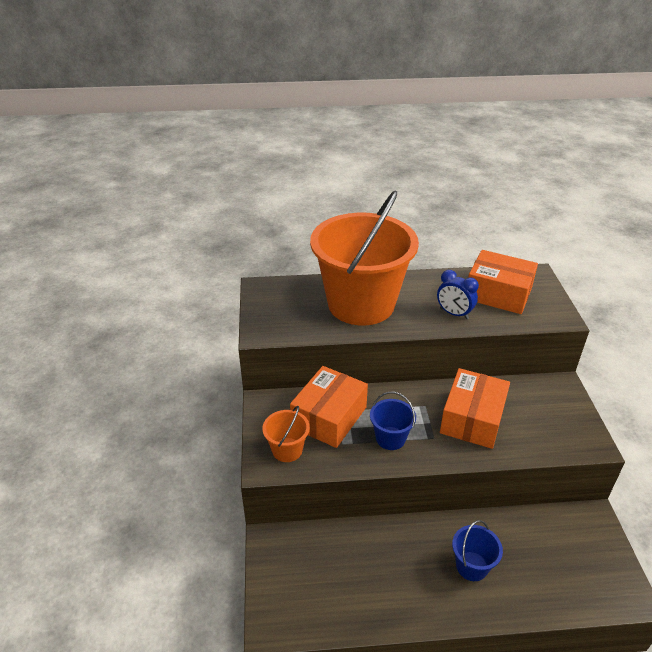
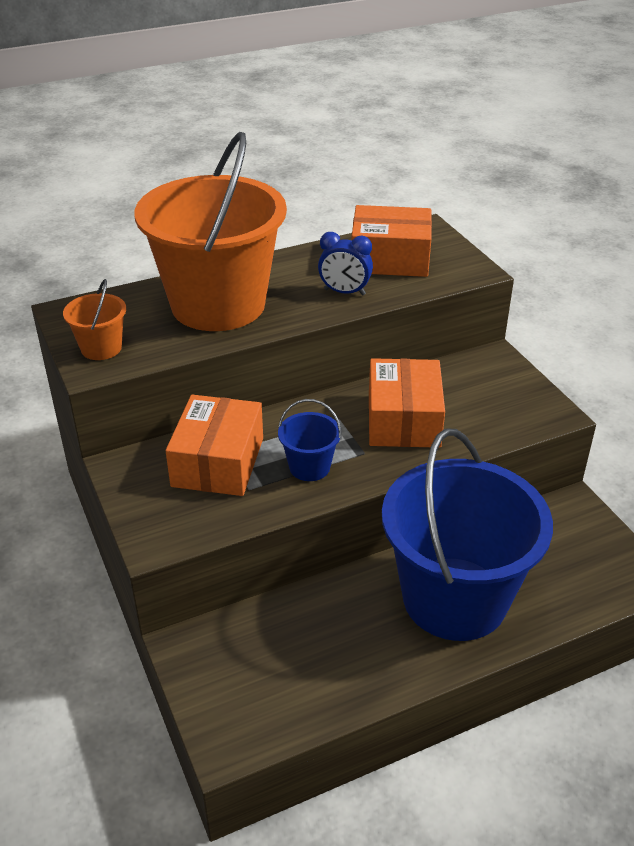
camera: 20 degrees left, 0 degrees up
(287, 450) = (176, 515): orange bucket -> orange bucket (101, 348)
(472, 566) = (454, 598): blue bucket -> blue bucket, size x2.48

